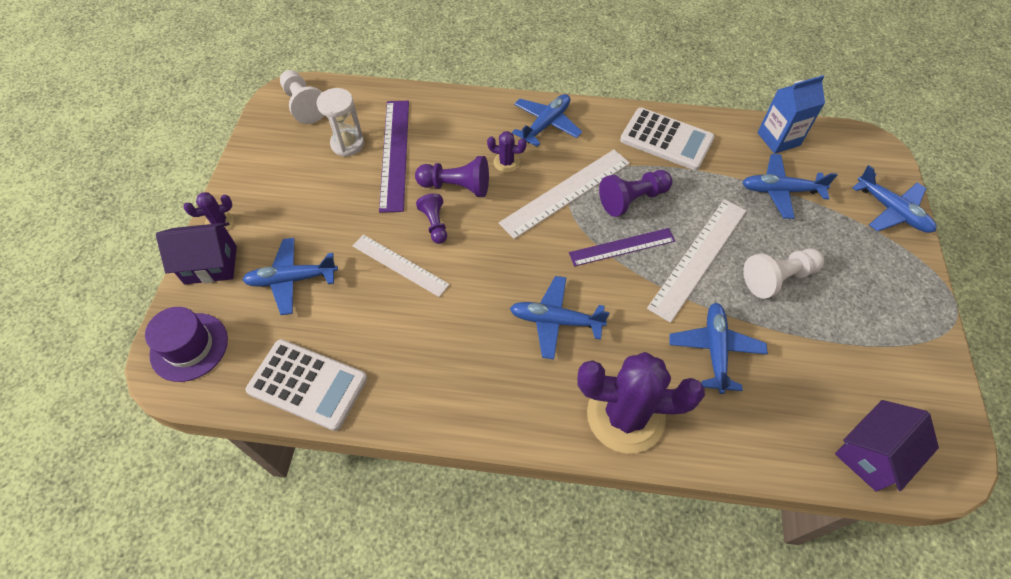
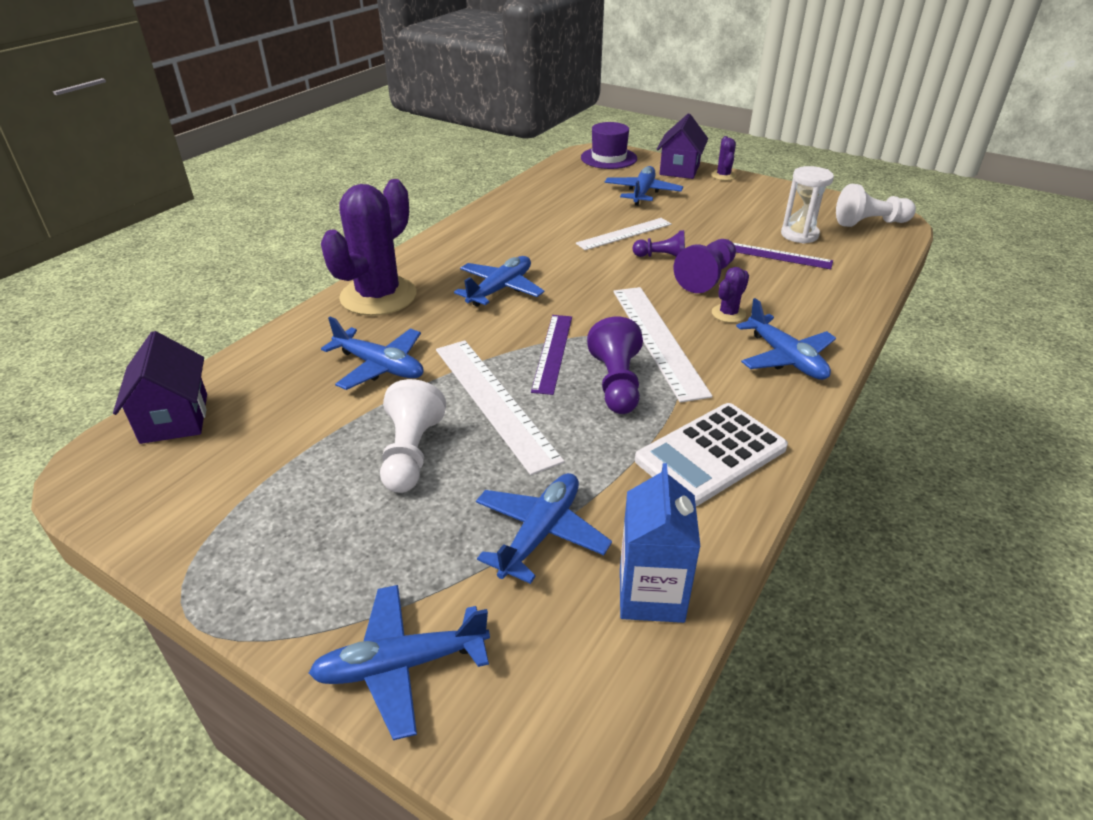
camera: 115 degrees right, 20 degrees down
(307, 384) = (541, 187): white calculator -> none
(395, 153) = (774, 255): purple ruler -> purple ruler, size x0.66

